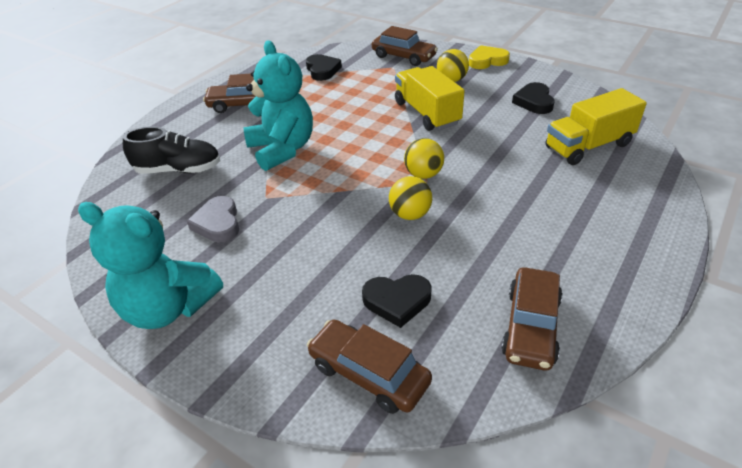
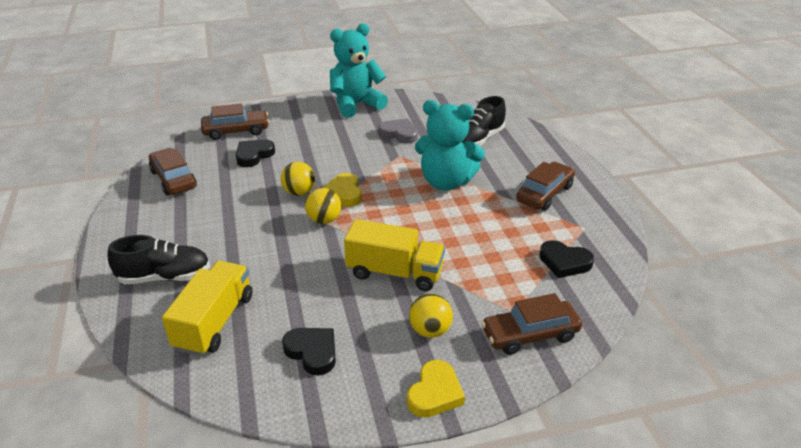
camera: 130 degrees right, 5 degrees down
(373, 189) = (344, 193): none -> yellow heart
(611, 200) = (165, 277): none -> black shoe

